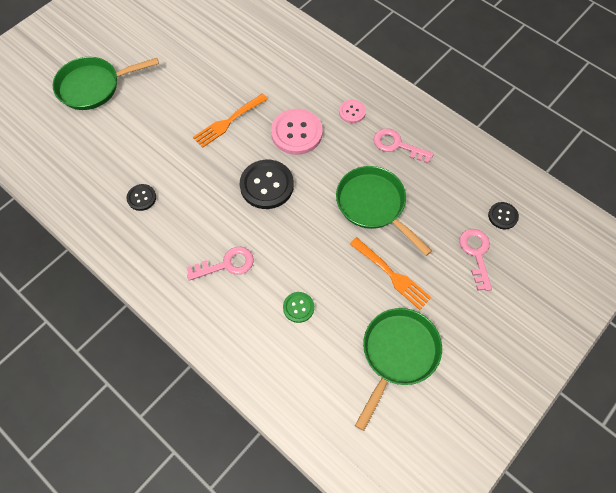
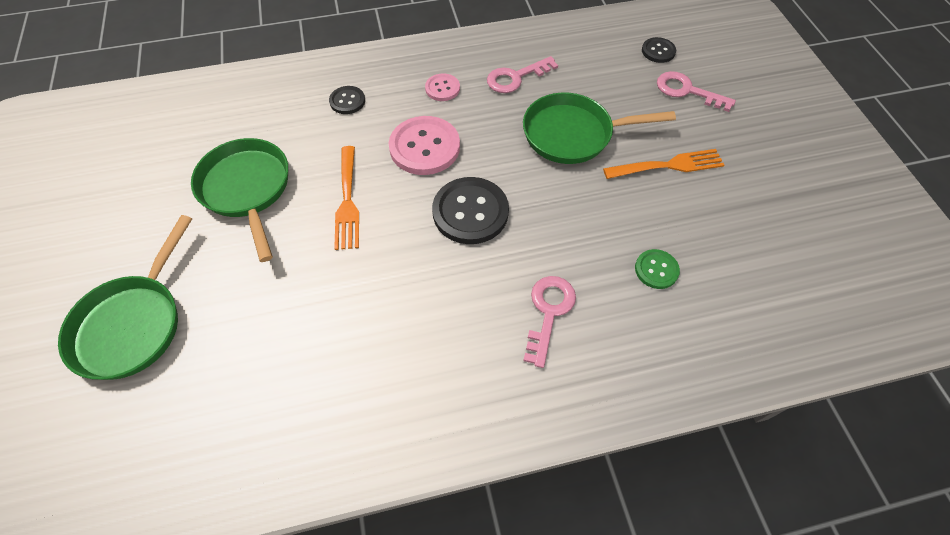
camera: 55 degrees left, 5 degrees down
(141, 198) = (372, 359): black button -> black button (347, 101)
(398, 354) = (766, 212): green pan -> green pan (247, 189)

